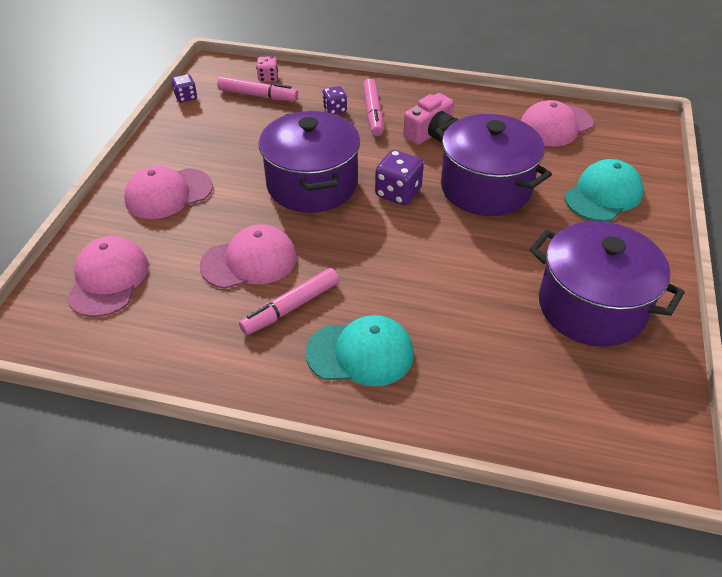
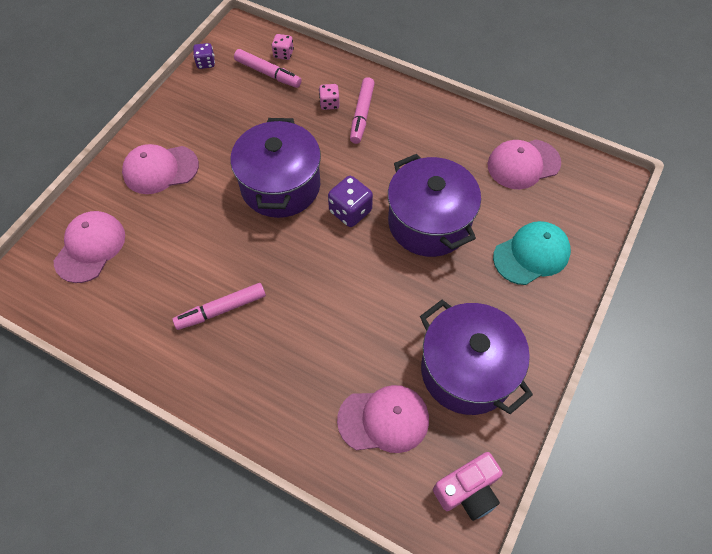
camera: 15 degrees right, 15 degrees up
(249, 261) = (203, 255): pink cap -> pink cap (384, 419)
(335, 109) = (329, 104): purple dice -> pink dice
(360, 353) = (260, 368): turquoise cap -> none
(431, 134) = (405, 150): pink camera -> pink camera (468, 490)

